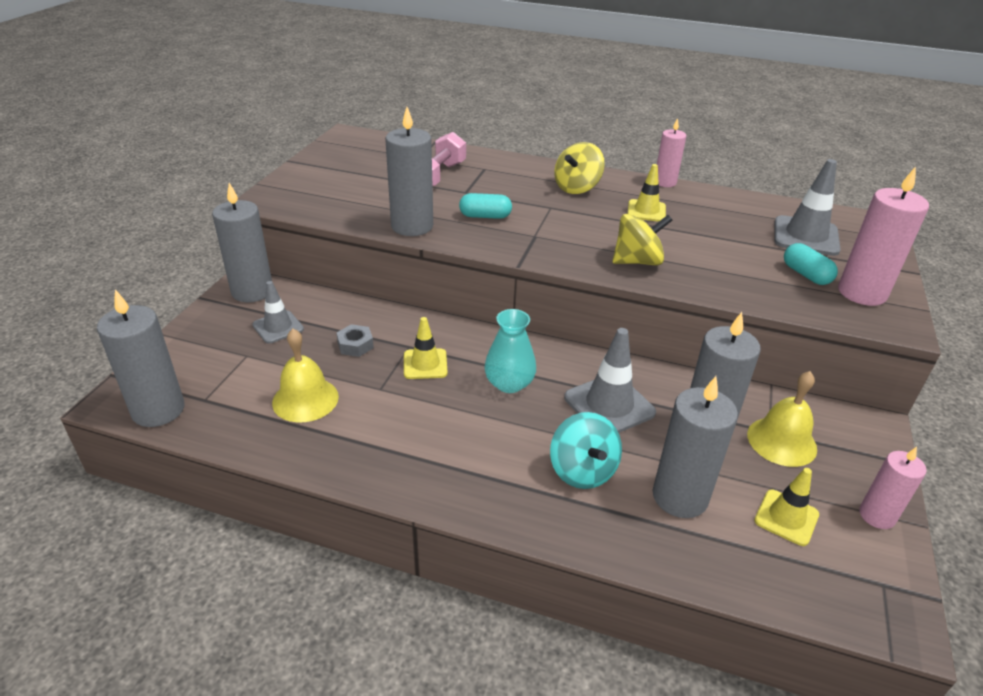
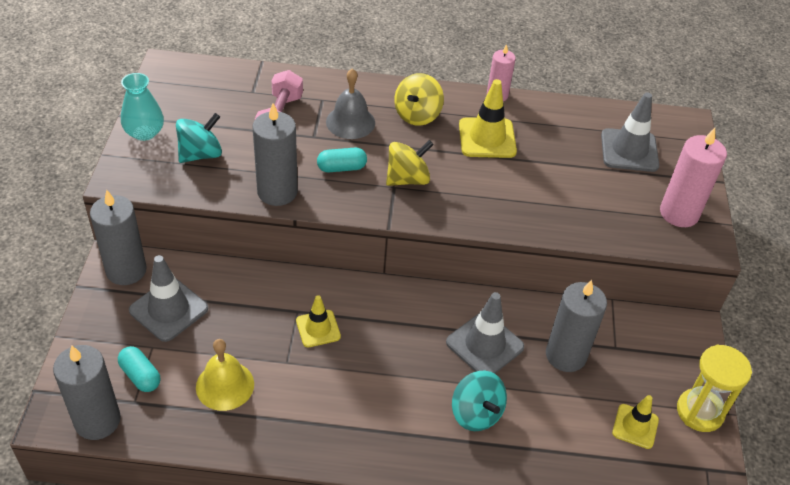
camera: 15 degrees left, 10 degrees up
(278, 327) = (168, 309): grey traffic cone -> grey traffic cone, size x1.56
(349, 192) = (200, 154): none -> turquoise spinning top
(355, 345) = (248, 318): grey nut -> none
(506, 186) = (350, 122): none -> grey bell
(509, 383) = (396, 337): turquoise vase -> turquoise vase (144, 132)
(637, 261) = (490, 205): yellow spinning top -> yellow spinning top (407, 179)
(646, 211) = (487, 138): yellow traffic cone -> yellow traffic cone, size x1.56
(680, 497) = (554, 423): grey candle -> none
(781, 441) = (625, 356): yellow bell -> none
(806, 274) = (633, 199): turquoise capsule -> turquoise capsule (140, 376)
(877, 515) = (699, 412): pink candle -> yellow hourglass

